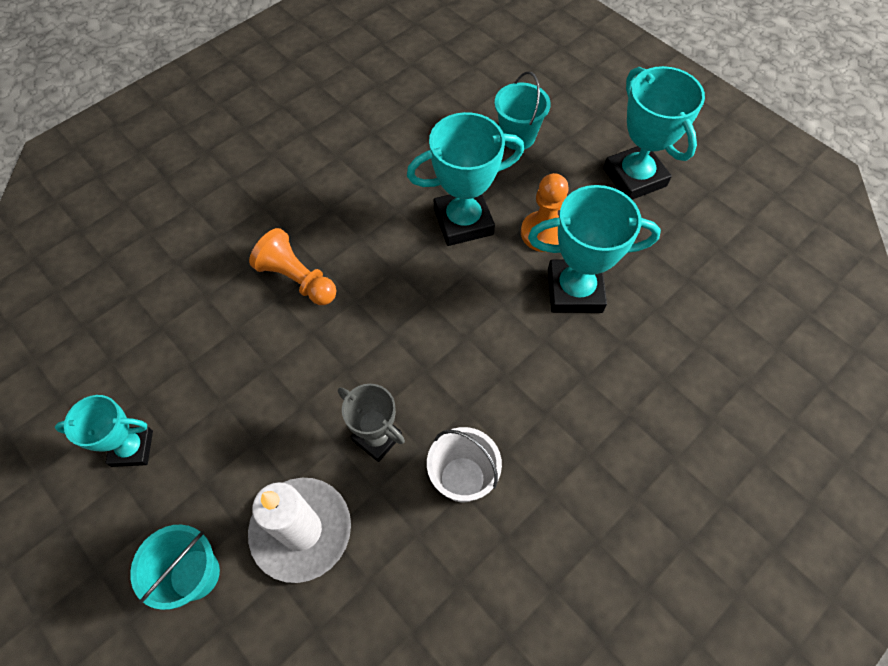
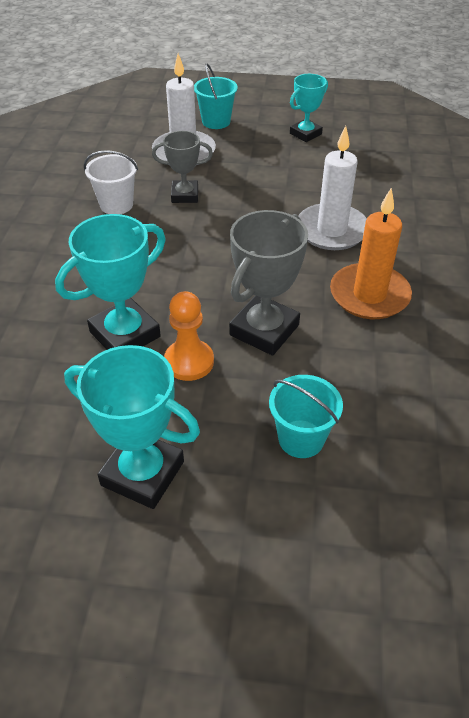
camera: 140 degrees right, 15 degrees down
(297, 279) = (331, 230): orange pawn -> white candle
(352, 197) = (369, 295): none -> orange candle
(463, 222) = (264, 330): turquoise trophy -> grey trophy

